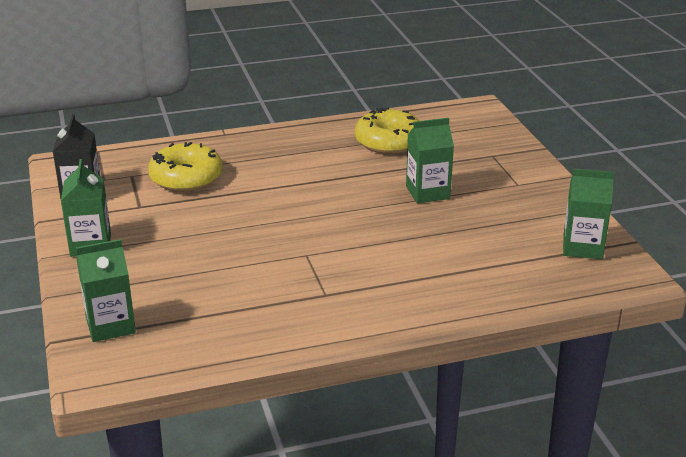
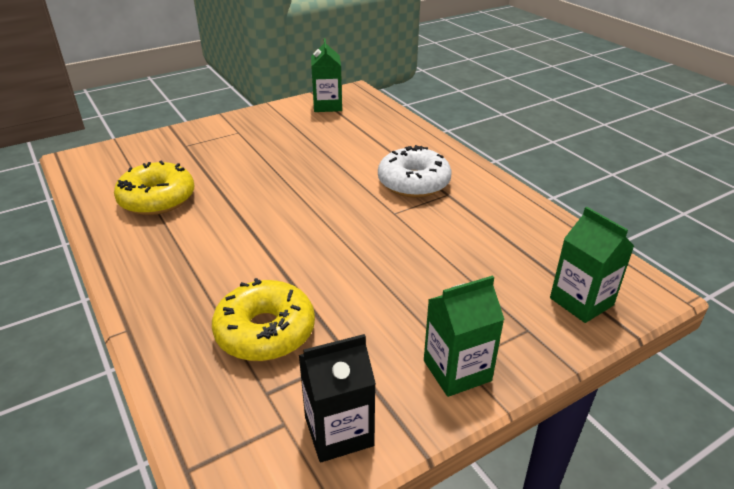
camera: 105 degrees left, 5 degrees up
(358, 276) = (413, 183): none -> white donut
(427, 192) = (263, 167): green carton -> none

